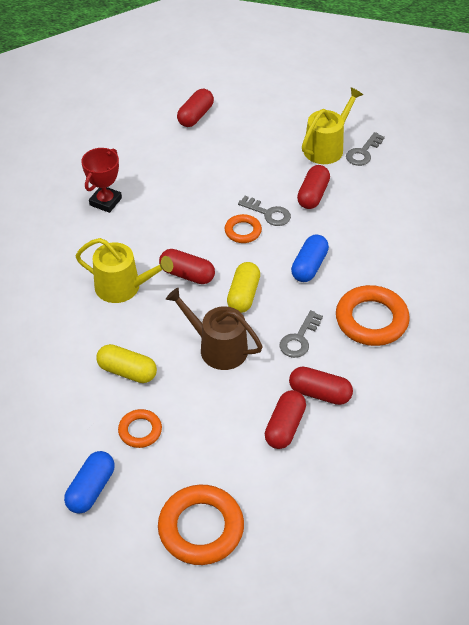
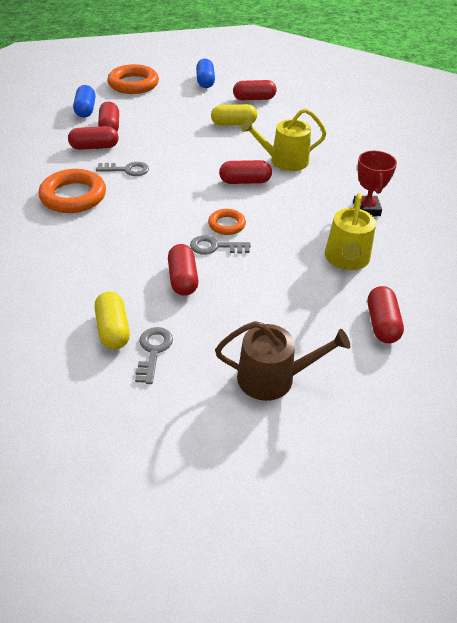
camera: 150 degrees right, 5 degrees down
(59, 414) = (254, 99): none -> red capsule
(140, 431) = (200, 105): orange ring -> none
(217, 347) = (184, 149): brown watering can -> brown watering can (273, 378)
(243, 295) = (189, 182): yellow capsule -> yellow capsule (113, 329)
(299, 338) = (126, 170): grey key -> grey key turned 90 degrees clockwise
(309, 266) = (148, 217): blue capsule -> blue capsule (86, 110)
(327, 147) = (201, 341): yellow watering can -> yellow watering can (346, 259)

